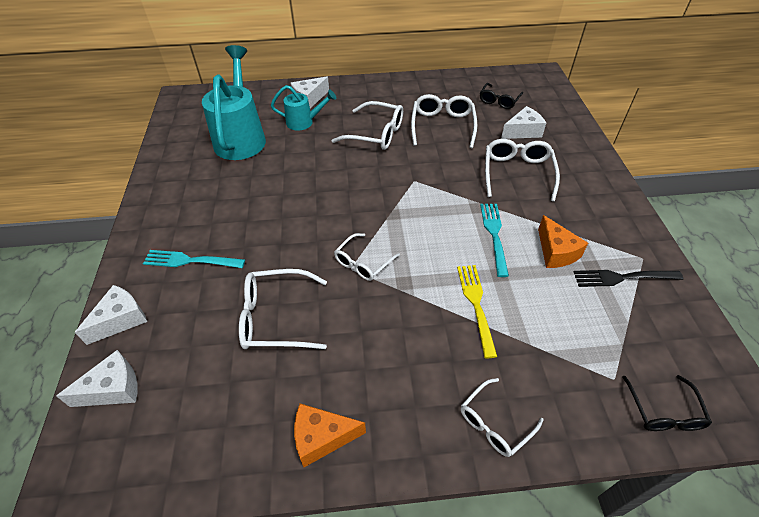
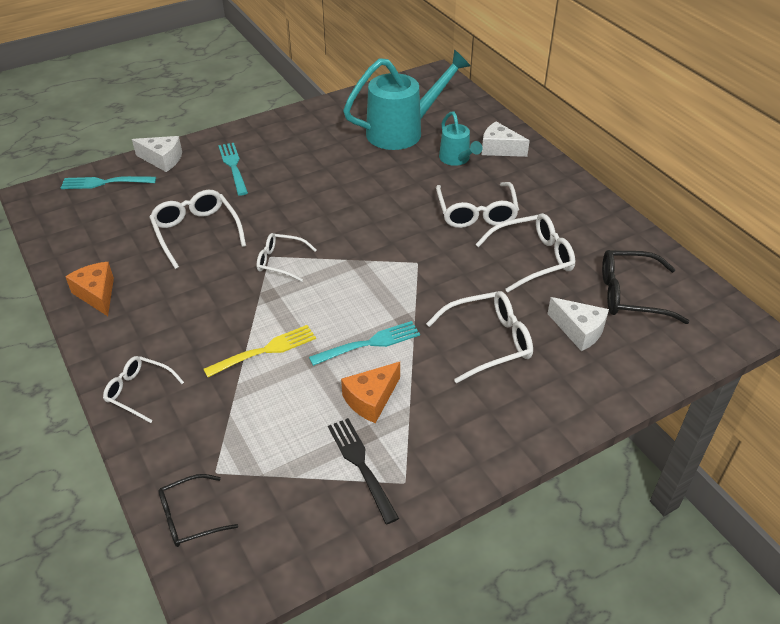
camera: 65 degrees right, 5 degrees down
(113, 389) = (105, 182): white cheese -> turquoise fork
(499, 100) = (631, 295): black glasses -> black glasses, size x1.55

